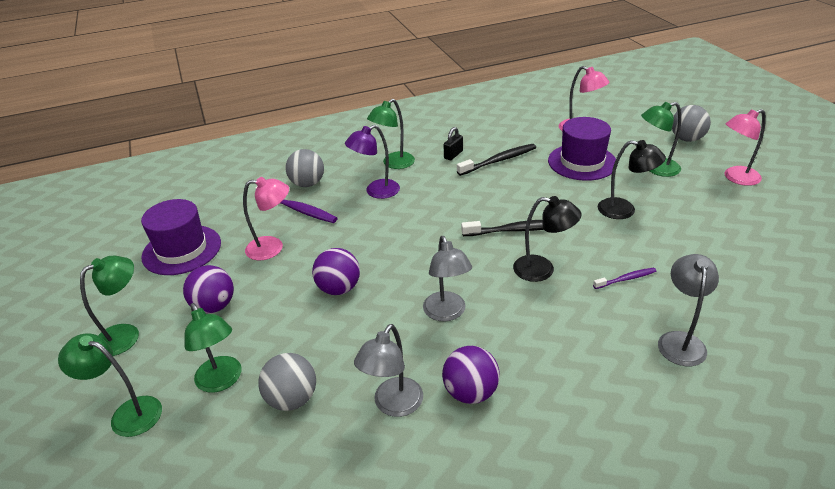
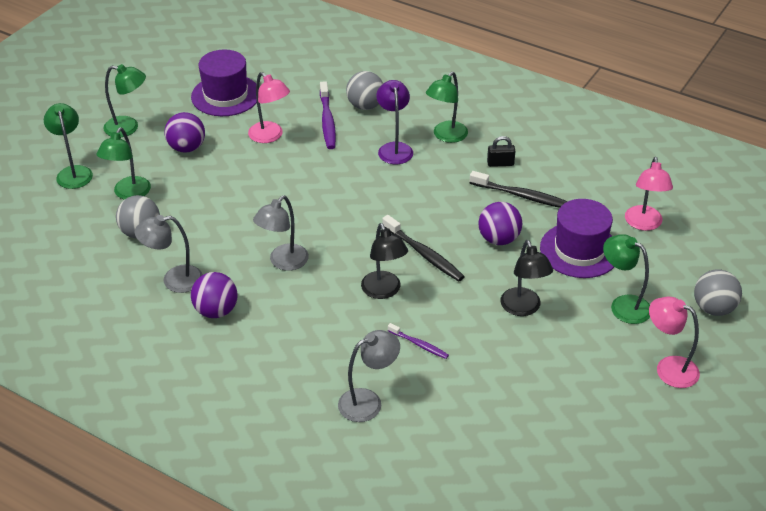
camera: 50 degrees right, 5 degrees up
(339, 288) = (258, 195): purple ball -> purple ball (499, 239)
(376, 192) = (394, 148): purple lamp -> purple lamp turned 60 degrees clockwise
(393, 164) = (446, 136): green lamp -> green lamp turned 60 degrees counterclockwise

